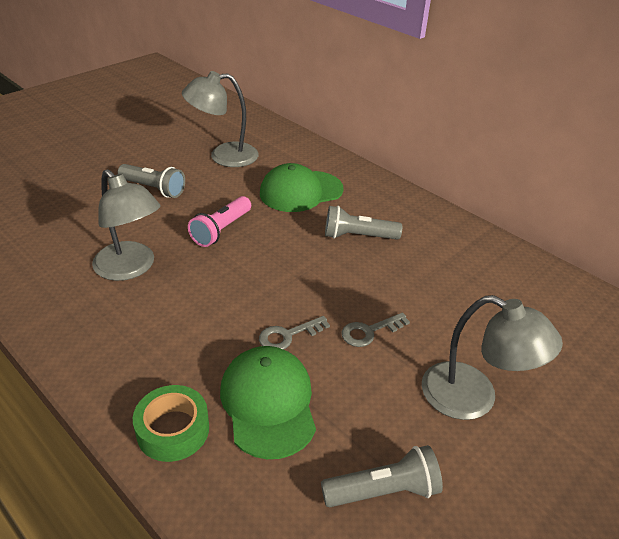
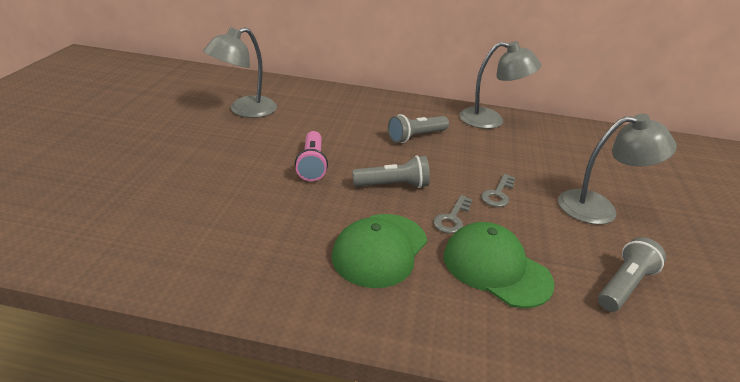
camera: 35 degrees left, 5 degrees down
(131, 268) = (271, 219): grey lamp -> grey lamp (491, 120)
(154, 189) = (212, 152): grey flashlight -> grey flashlight (393, 185)
(173, 430) = (457, 321): green tape -> none
(301, 191) = (339, 119): green cap -> green cap (380, 249)

